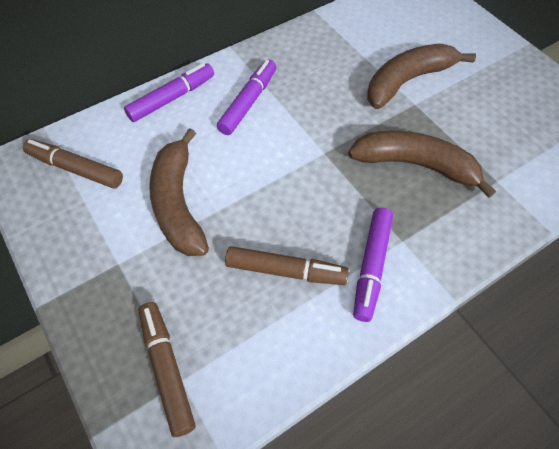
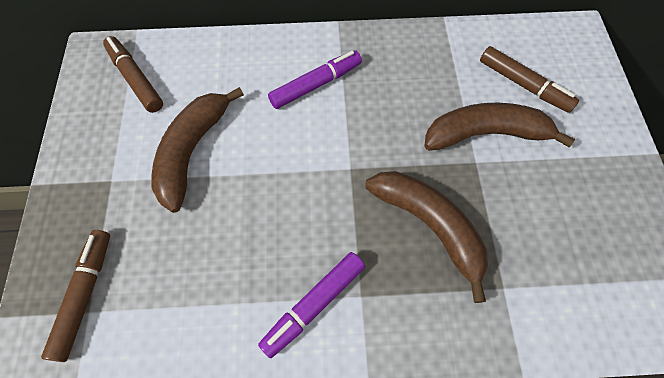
camera: 30 degrees right, 5 degrees up
(172, 98) = (253, 50): purple marker -> none
(286, 271) = (236, 264): brown marker -> brown marker (523, 85)

